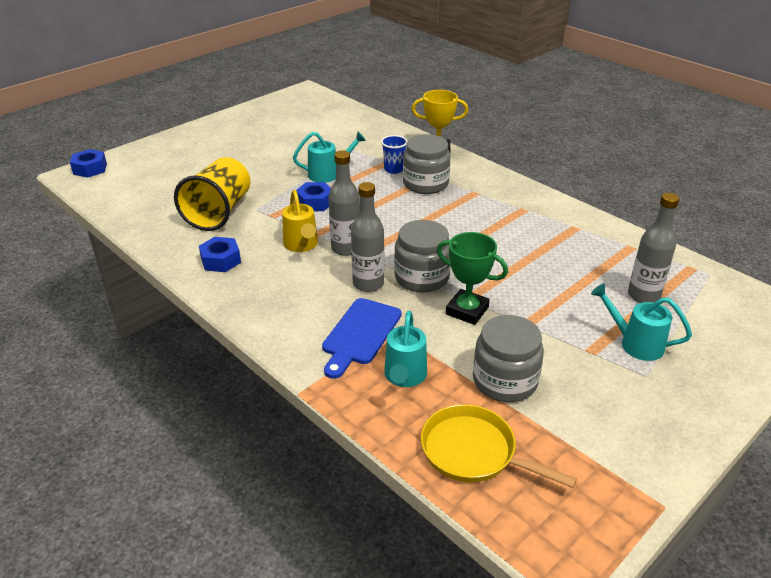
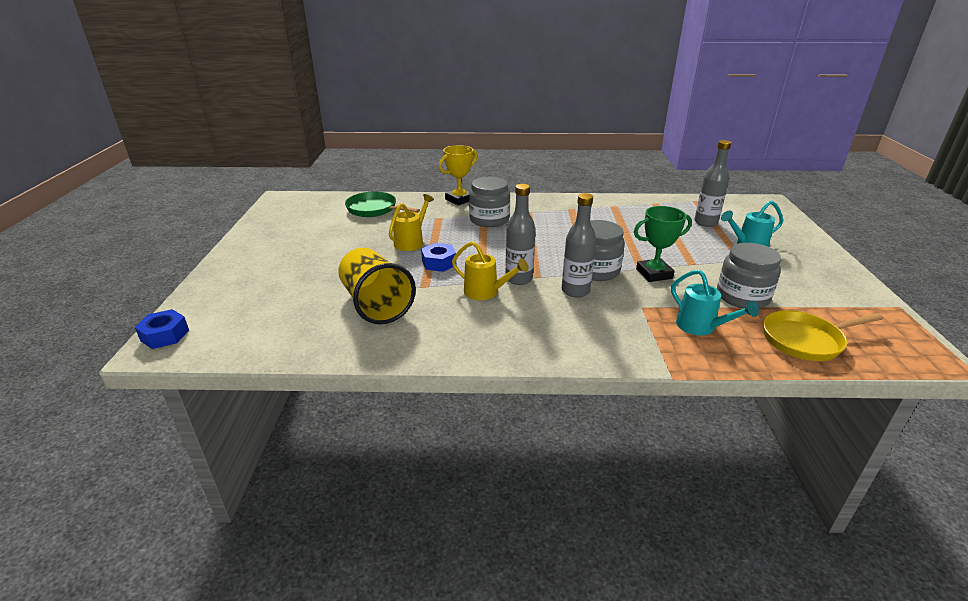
camera: 45 degrees left, 5 degrees down
(221, 260) = (447, 334): blue nut -> none
(328, 174) = (411, 242): turquoise watering can -> yellow watering can
(353, 131) = (374, 209): none -> green pan
(360, 334) = (631, 321): blue cutting board -> none
(394, 169) = (451, 220): blue cup -> none

